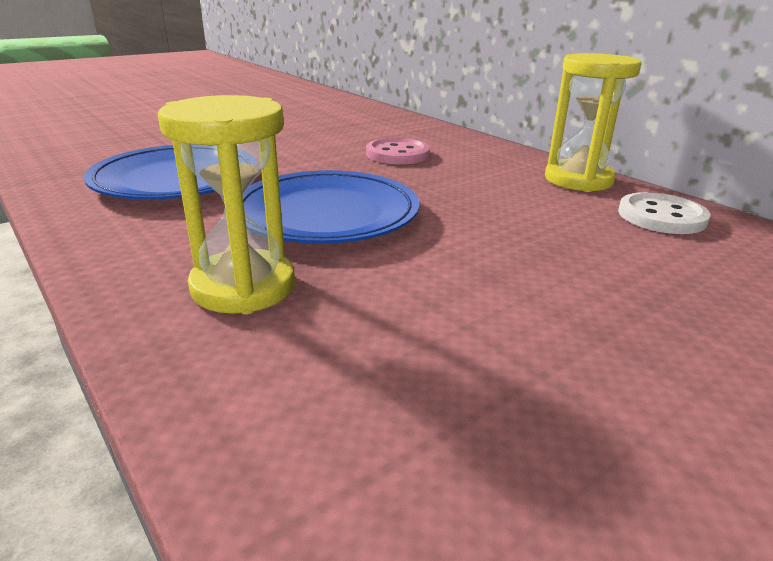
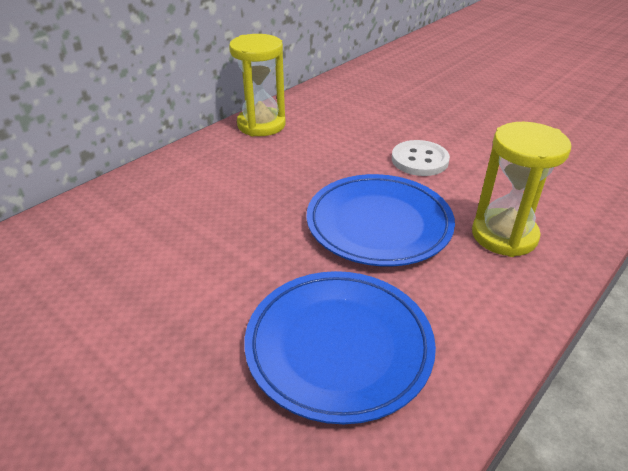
camera: 100 degrees left, 10 degrees up
(397, 154) = (211, 207): pink button -> none
(661, 216) = (319, 105): white button -> white button (419, 160)

